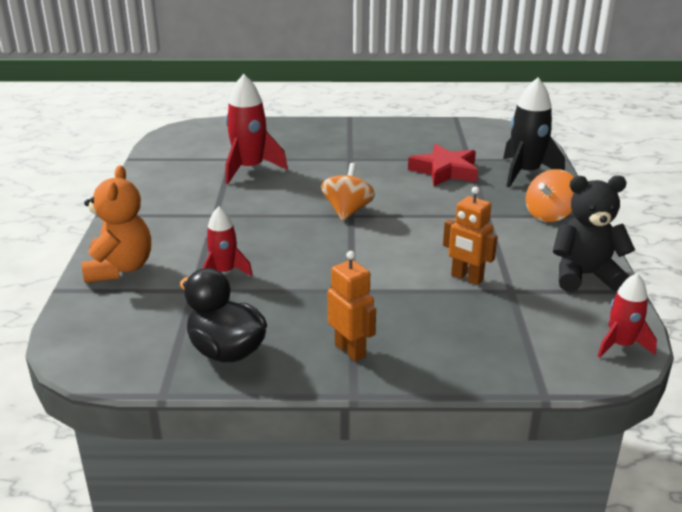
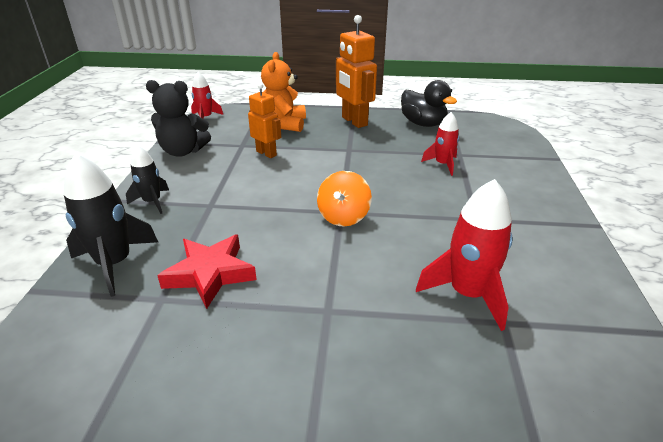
camera: 175 degrees left, 5 degrees up
(120, 269) = (525, 170): orange teddy bear -> orange teddy bear (284, 124)
(350, 350) = (354, 121): orange robot -> orange robot, size x1.57
(549, 215) = (152, 202): orange spinning top -> black rocket

